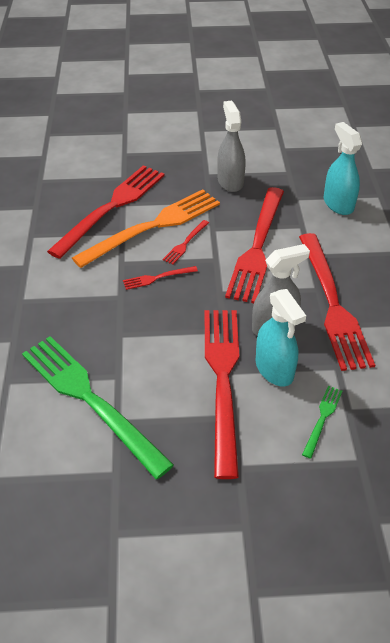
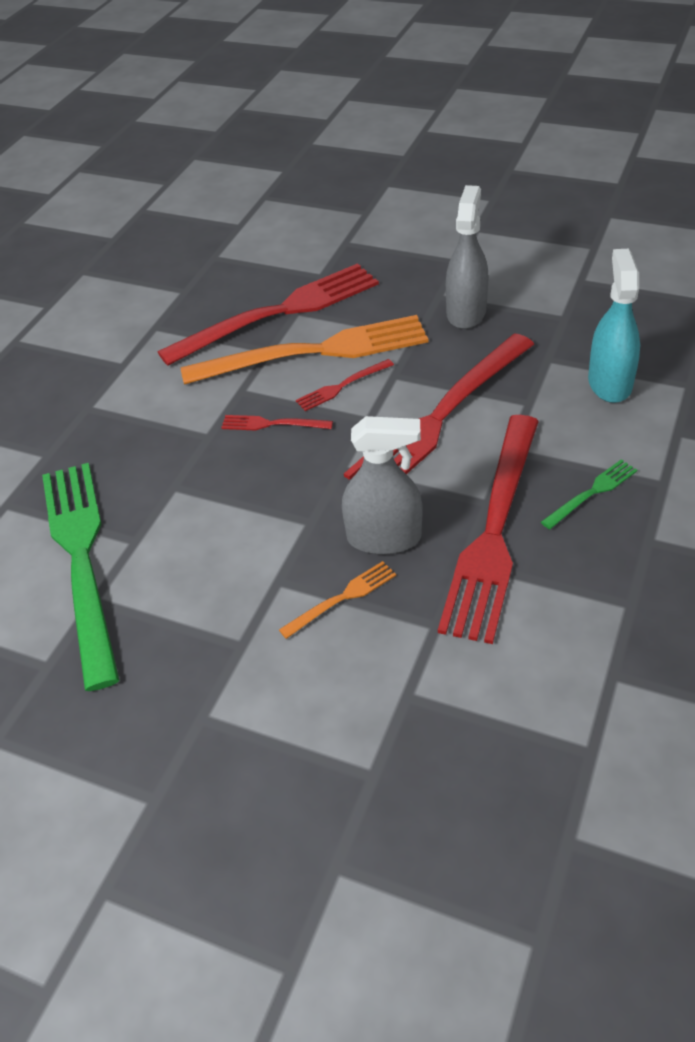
camera: 30 degrees right, 0 degrees up
(222, 379) = (262, 589): red fork -> none
(274, 369) = (342, 598): turquoise spray bottle -> orange fork
(322, 418) = (361, 691): green fork -> green fork (592, 492)

